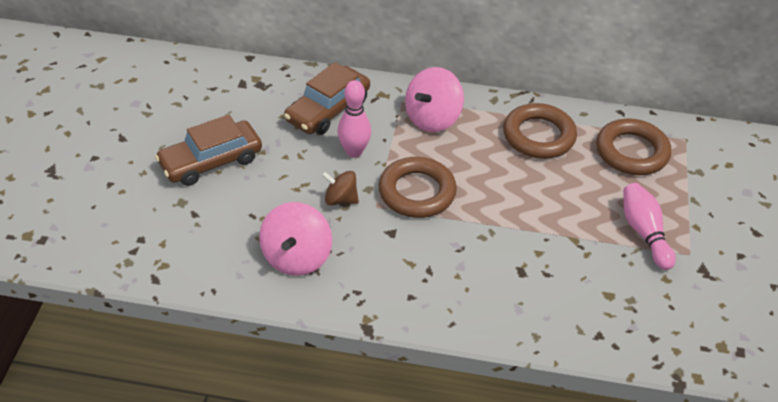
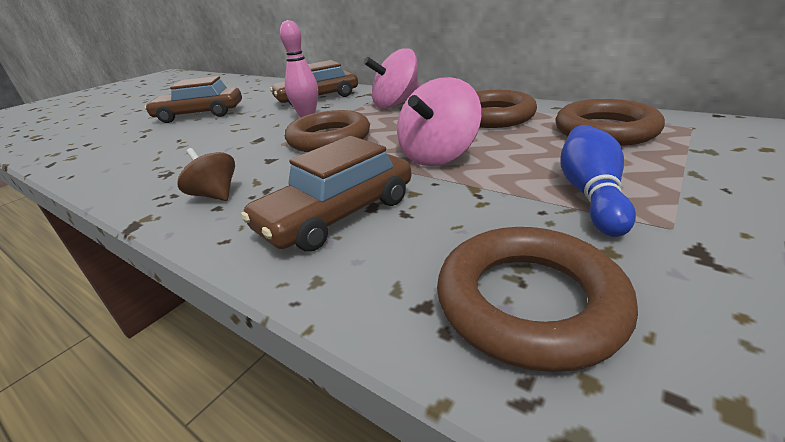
camera: 30 degrees right, 15 degrees down
(297, 257) = (165, 165): pink spinning top -> pink spinning top (438, 156)
(340, 199) = (257, 137): brown spinning top -> brown spinning top (215, 195)
(505, 284) = (337, 214): none -> brown car
(642, 320) = (528, 302): none -> brown ring
(644, 233) = (590, 194): pink bowling pin -> blue bowling pin

